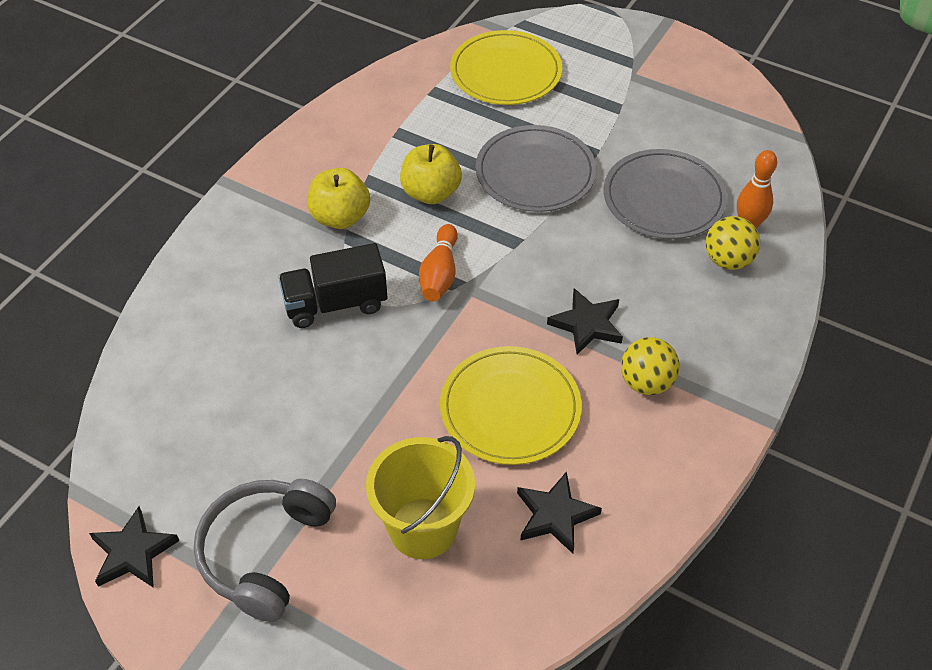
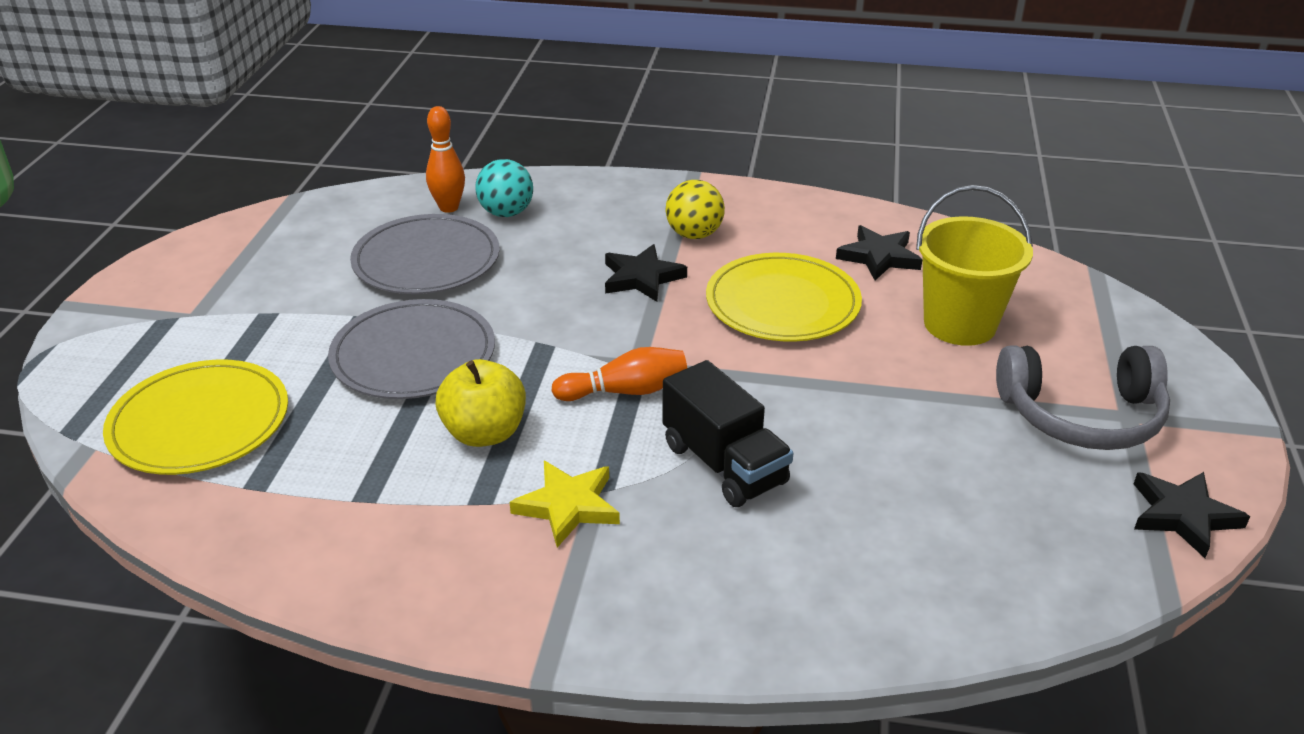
camera: 110 degrees left, 15 degrees down
(340, 217) = (568, 506): yellow apple -> yellow star
(728, 260) = (506, 213): yellow ball -> turquoise ball

